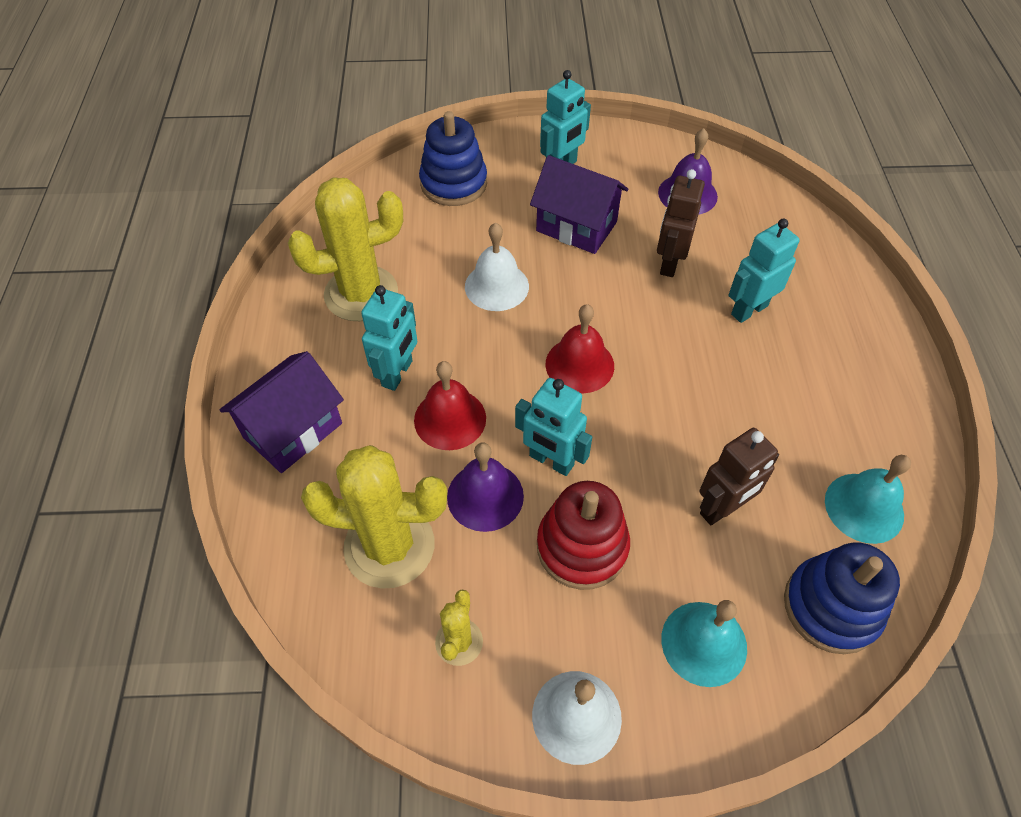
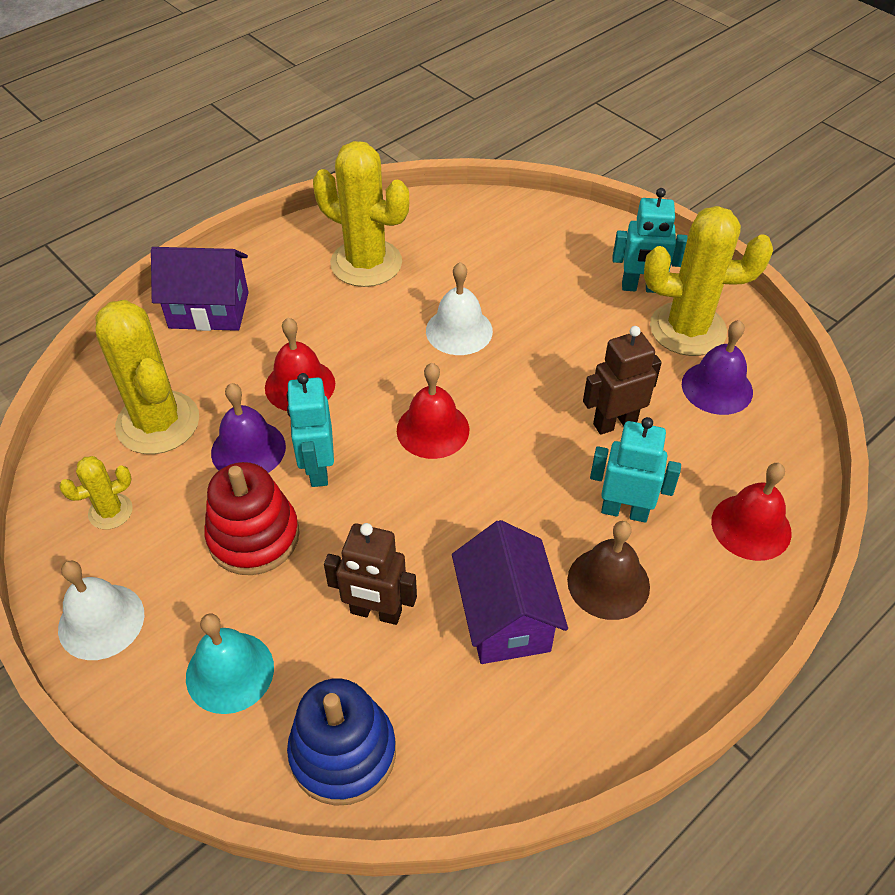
camera: 50 degrees right, 5 degrees down
(397, 373) = (312, 330): turquoise robot -> none
(453, 183) = (538, 239): blue stacking toy -> none
(576, 226) = (582, 338): purple house -> purple house (505, 617)
(623, 171) = (687, 329): none -> yellow cactus
(801, 359) = (608, 583): none -> brown bell
(813, 259) = (751, 526): none -> red bell
(864, 507) = (478, 725): turquoise bell -> none

